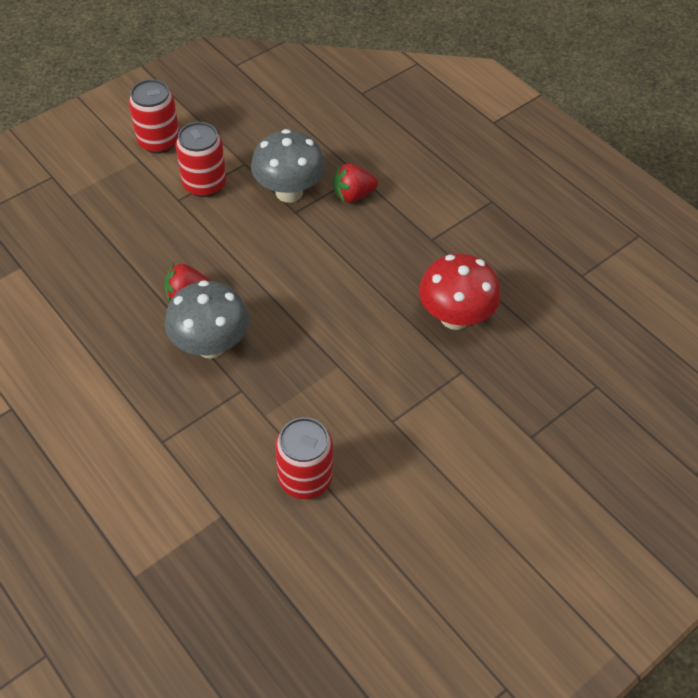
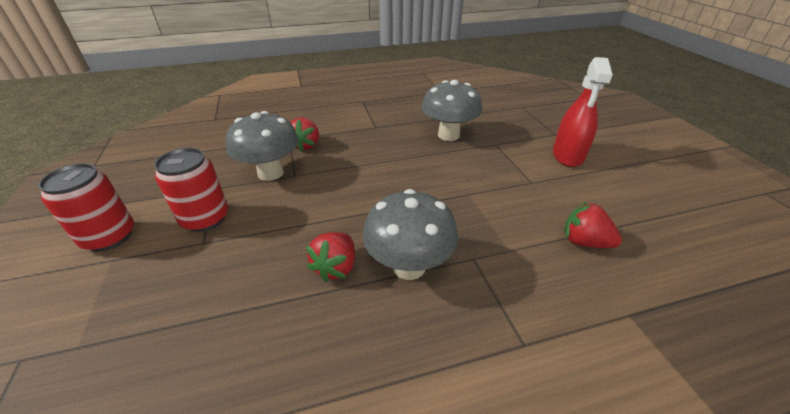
camera: 65 degrees left, 15 degrees down
(305, 478) = (584, 242): red can -> red strawberry
(455, 317) = (448, 135): red mushroom -> grey mushroom
(477, 454) = (568, 155): none -> red spray bottle

